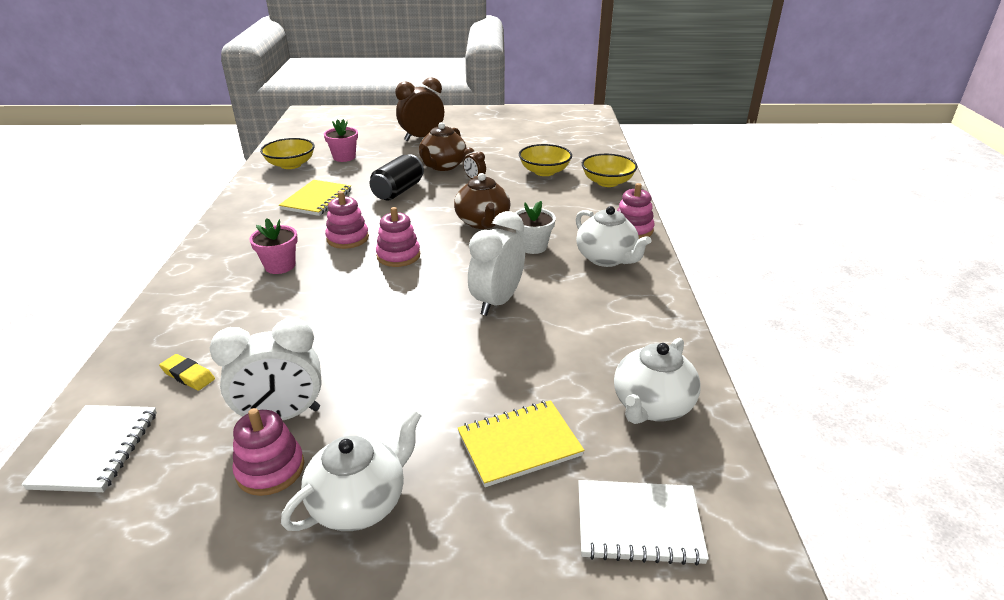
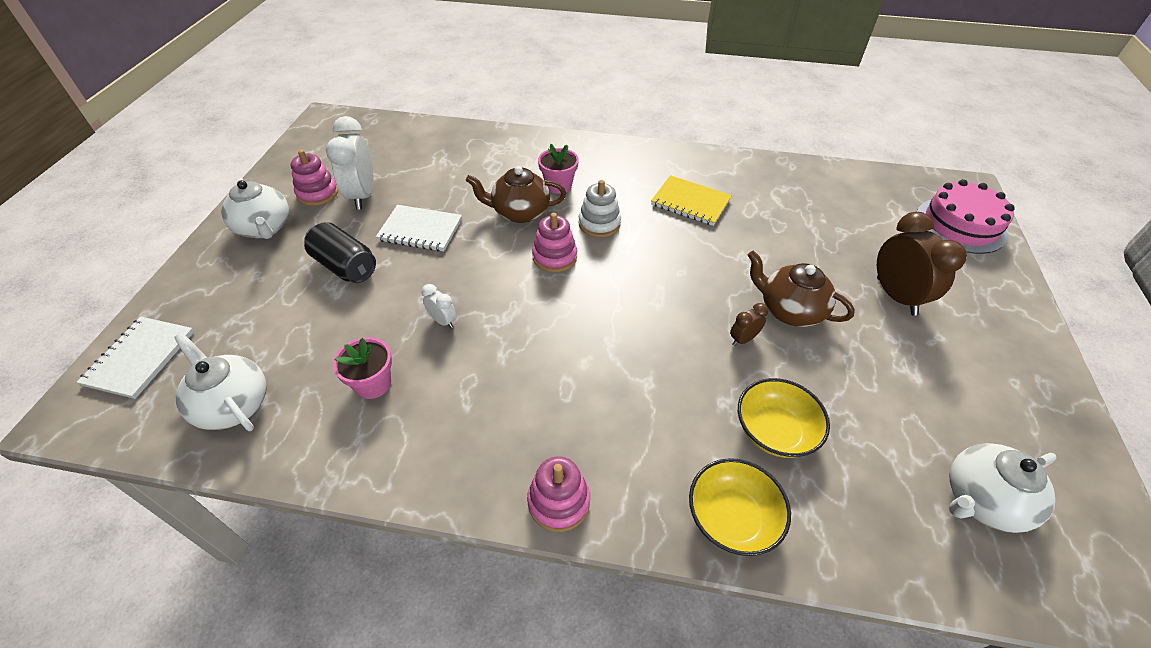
camera: 100 degrees right, 15 degrees up
(96, 449) = (378, 133): white notebook -> white notebook (420, 230)
(188, 375) = (428, 156): yellow eraser -> none
(291, 165) = (784, 182): yellow bowl -> none
(344, 157) = (811, 221): pink flower pot -> pink flower pot (373, 384)
(347, 238) = (599, 224): pink stacking toy -> white stacking toy
(348, 117) = (960, 225): none -> pink cake
(398, 191) = (709, 263): black can -> black can (345, 266)
(483, 222) = (614, 332): brown teapot -> brown teapot (520, 212)
(497, 301) = (443, 321): white clock -> white clock, size x0.48
(519, 444) = (255, 307): yellow notebook -> none
(533, 246) = (543, 370): white flower pot -> none
(606, 258) = (491, 443): white teapot -> white teapot (981, 500)

